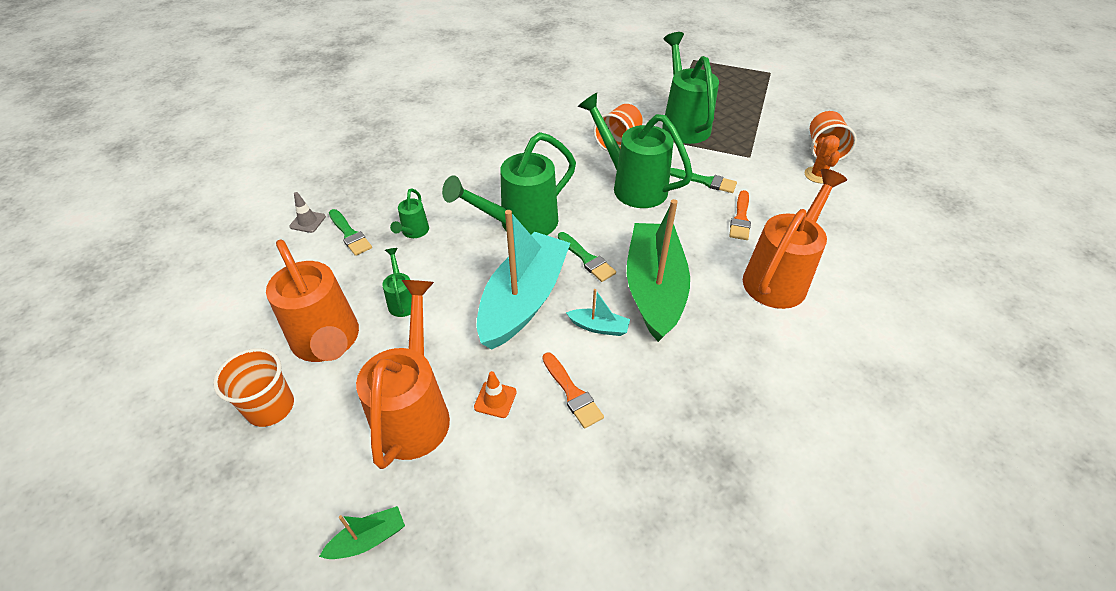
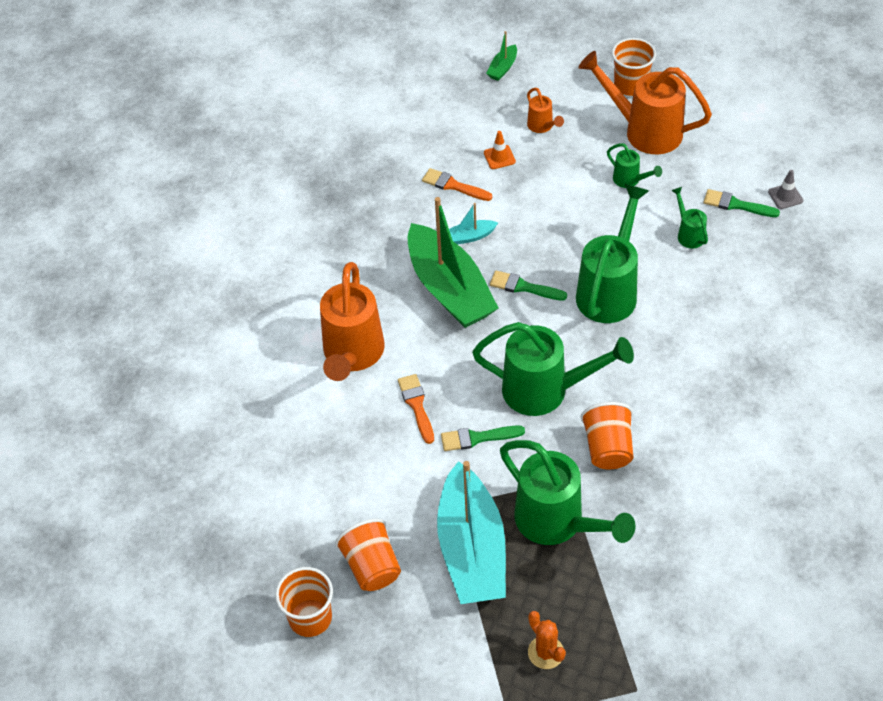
camera: 150 degrees right, 5 degrees up
(415, 411) = (542, 126): orange watering can -> orange watering can, size x0.46
(524, 300) = (542, 227): turquoise boat -> turquoise boat (471, 549)
(818, 175) = (364, 515): orange cactus -> orange cactus (546, 652)
(878, 144) = (310, 618): none -> orange cup

